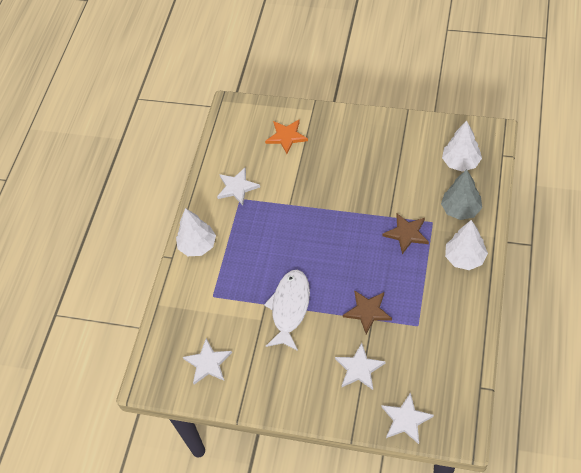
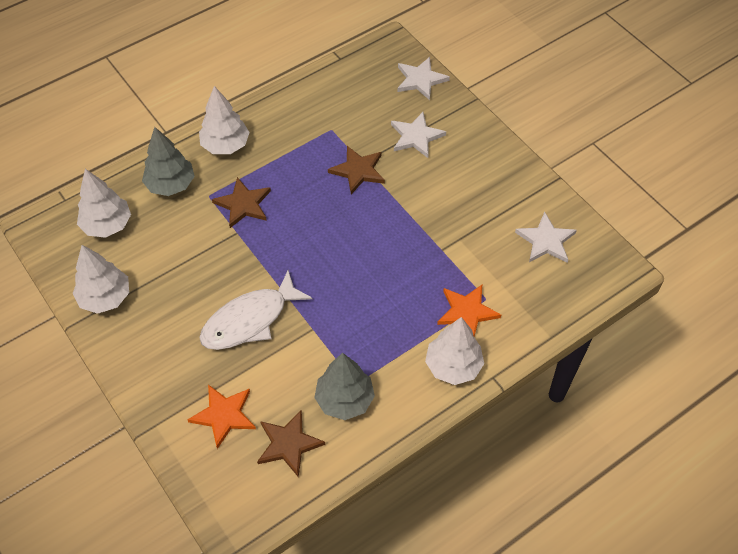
camera: 145 degrees left, 0 degrees up
(216, 279) = (467, 312): none -> orange star
(237, 187) = (345, 400): white star -> grey tree
(243, 150) = (288, 444): none -> brown star
(290, 308) = (423, 227): white fish -> white fish (250, 320)
(409, 133) = (105, 297): none -> white tree

